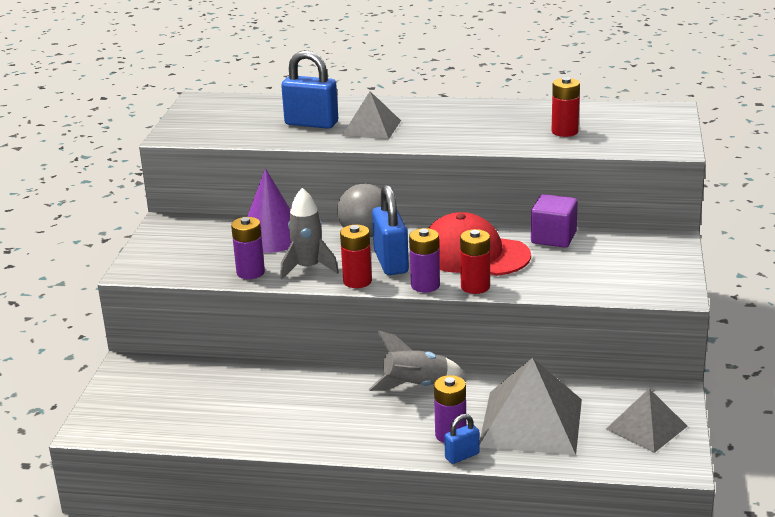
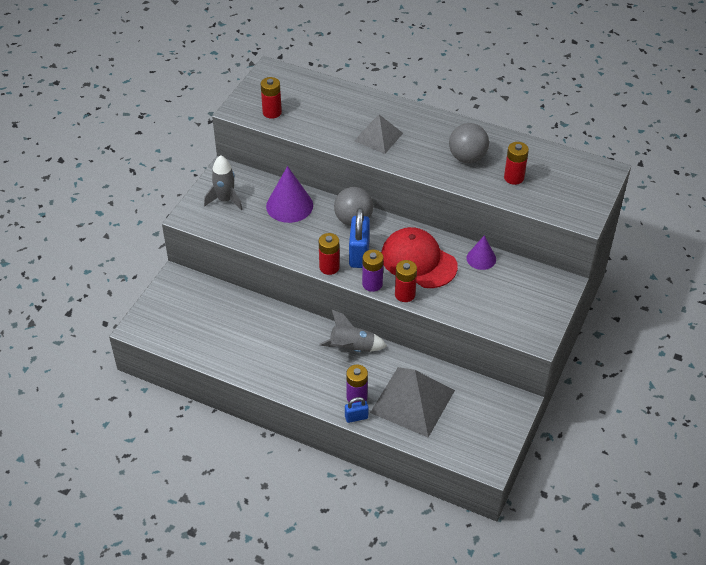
camera: 15 degrees right, 20 degrees up
(219, 130) = (272, 112): none -> red battery
(250, 272) = (262, 239): purple battery -> none
(308, 268) = (302, 245): grey rocket -> grey rocket (225, 200)
(311, 123) = (338, 120): blue padlock -> none
(495, 126) = (467, 158): none -> grey ball
(553, 238) = (481, 258): purple cube -> purple cone
(646, 427) = (485, 427): grey pyramid -> none

